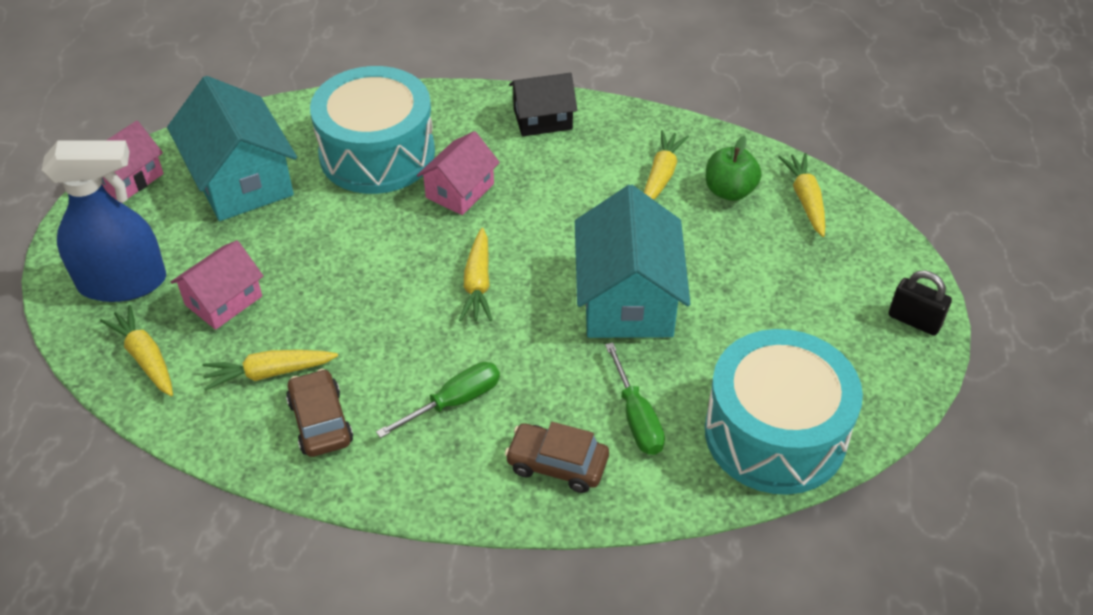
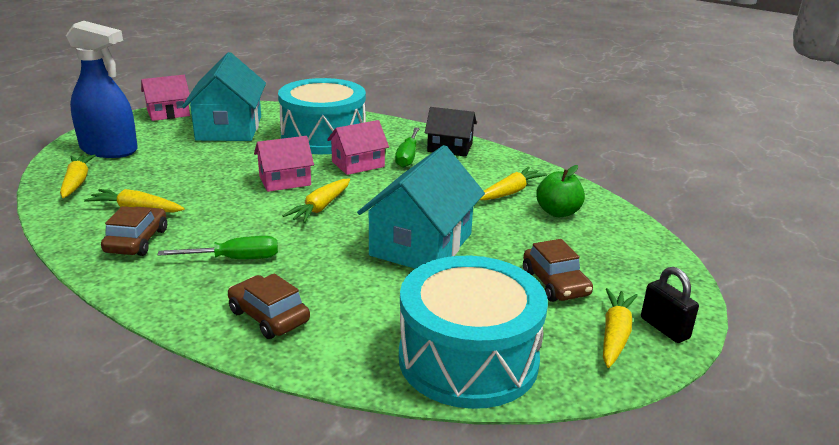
camera: 25 degrees right, 20 degrees down
(223, 300) = (153, 171): pink house -> pink house (285, 181)
(636, 418) = (359, 310): green screwdriver -> green screwdriver (407, 157)
(790, 302) = (555, 283): none -> brown car
(805, 200) = (619, 232): yellow carrot -> yellow carrot (615, 335)

